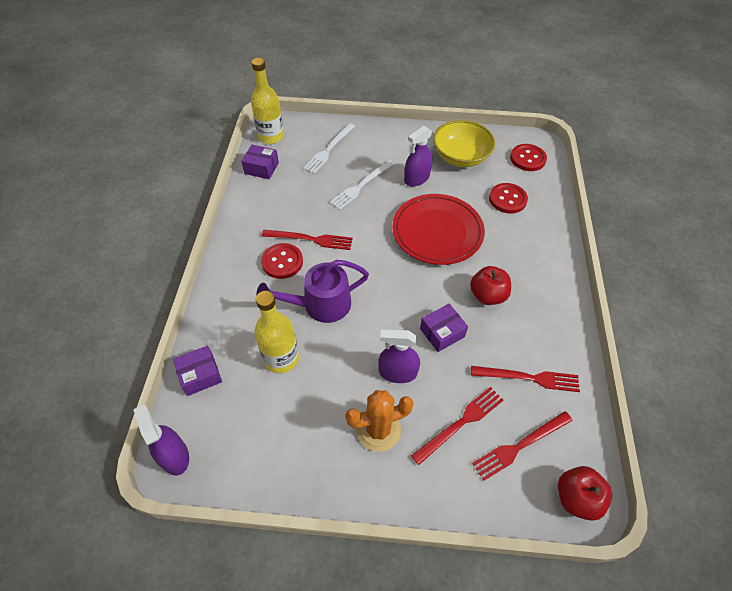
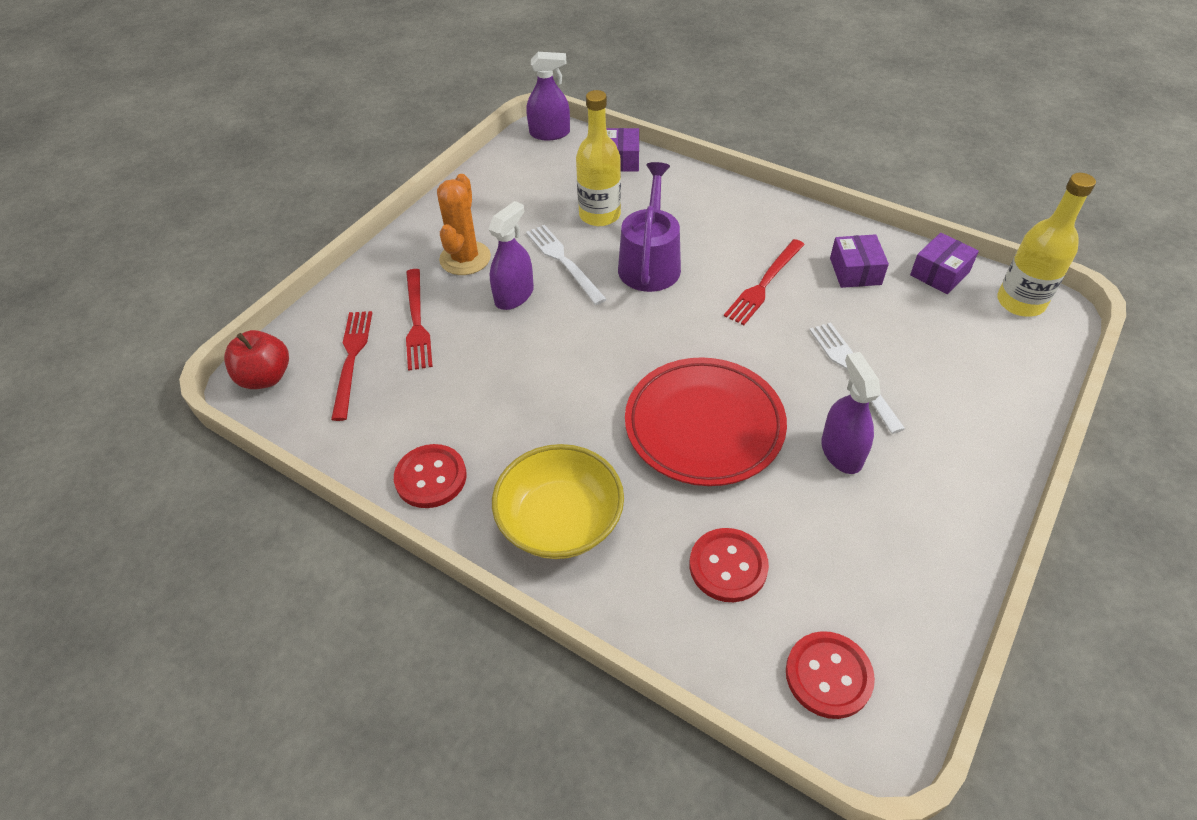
camera: 120 degrees right, 5 degrees down
(282, 262) = (738, 249): red button -> red button (431, 477)
(329, 150) = (962, 362): white fork -> white fork (563, 262)
(442, 332) = (534, 355): purple box -> purple box (855, 271)
(460, 156) = (878, 549): yellow bowl -> yellow bowl (560, 521)
(487, 295) = (554, 430): red apple -> none
(529, 378) = (411, 410): red fork -> none

